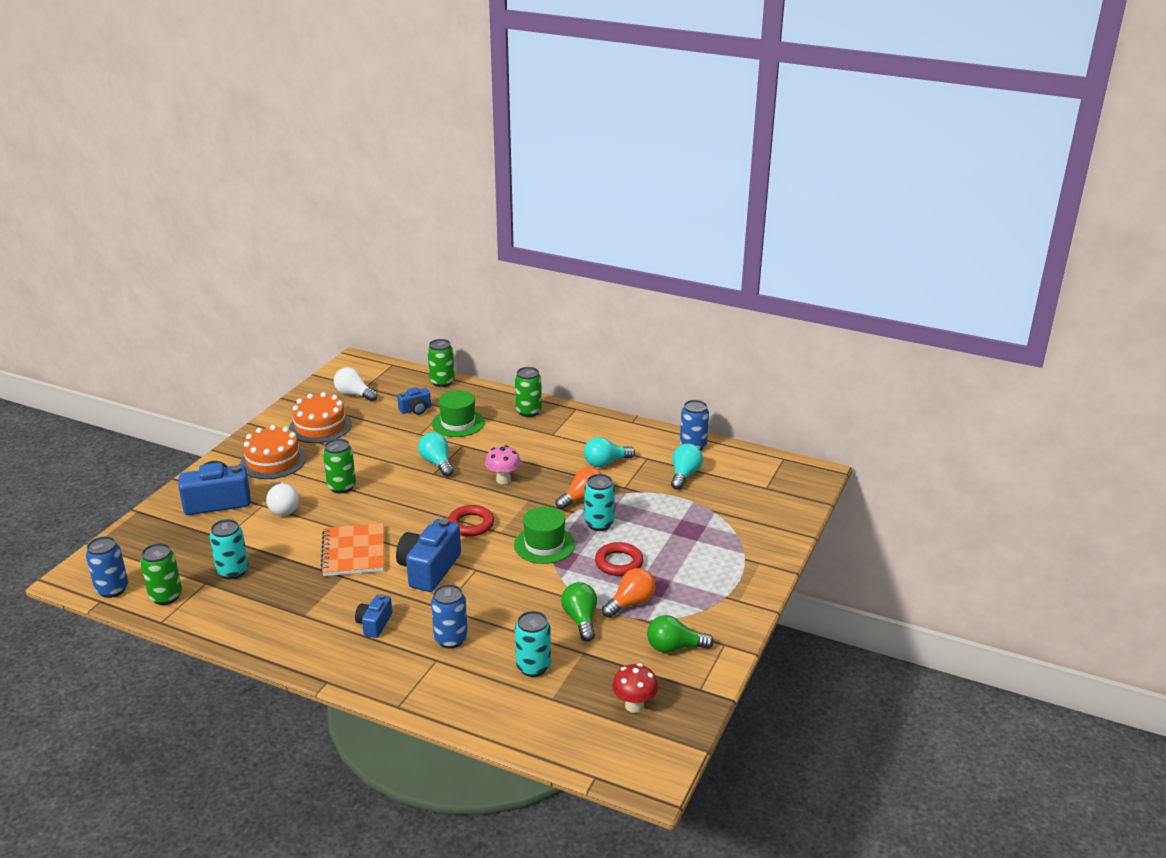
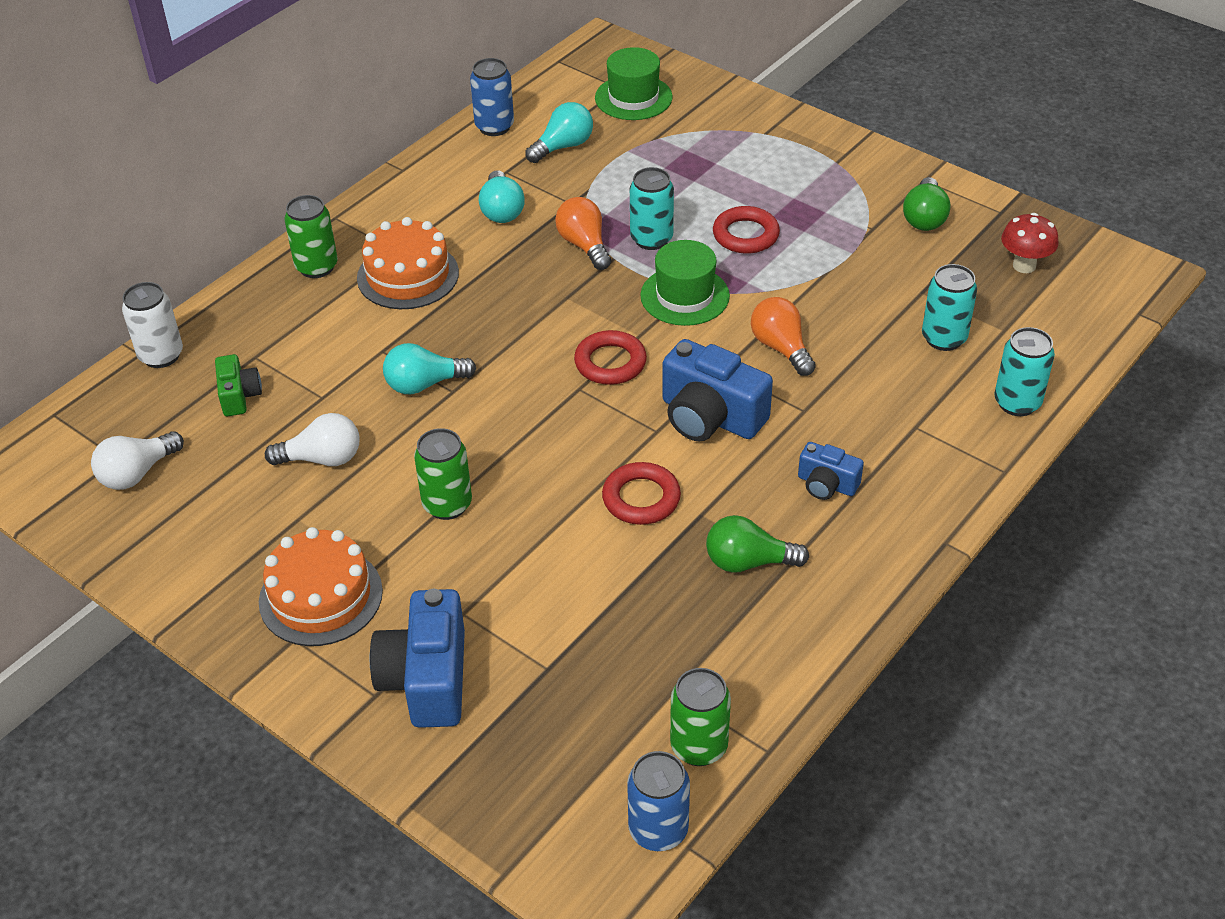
camera: 75 degrees left, 15 degrees up
(233, 571) = (651, 654): turquoise can -> turquoise can (1017, 403)
(283, 508) = (483, 584): white light bulb -> white light bulb (322, 459)
(320, 426) = (230, 526): orange cake -> orange cake (408, 275)
(353, 552) = (641, 498): orange notebook -> red ring
(415, 410) = (239, 396): blue camera -> green camera
(442, 382) = (161, 355): green can -> white can
(451, 639) = (875, 408): blue can -> none
(458, 423) = (311, 349): green hat -> green hat (633, 97)
(503, 480) = (504, 316): pink mushroom -> none
(581, 620) = (857, 285): green light bulb -> green light bulb (748, 562)
(630, 603) = (832, 238): orange light bulb -> orange light bulb (781, 348)
(684, 475) = (563, 146): turquoise light bulb -> turquoise light bulb turned 105 degrees clockwise

